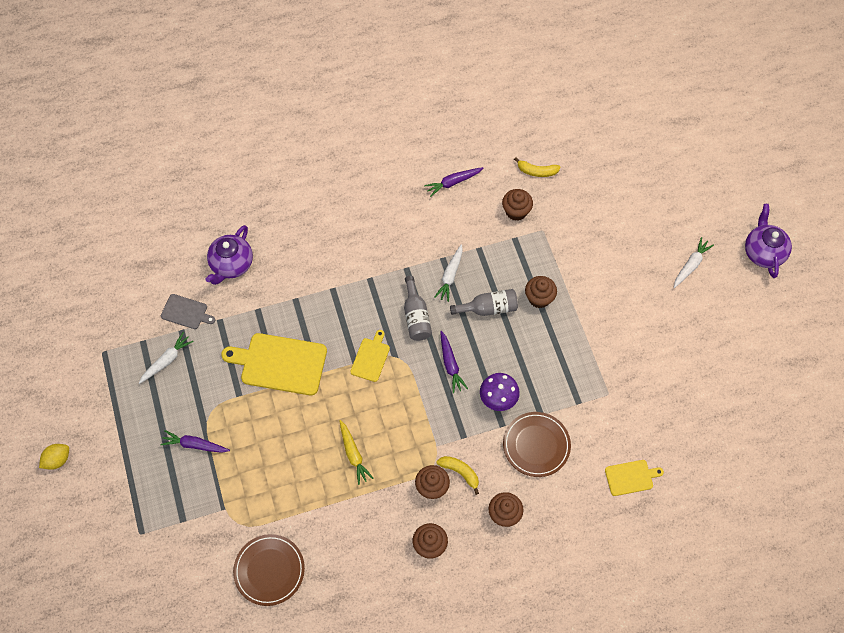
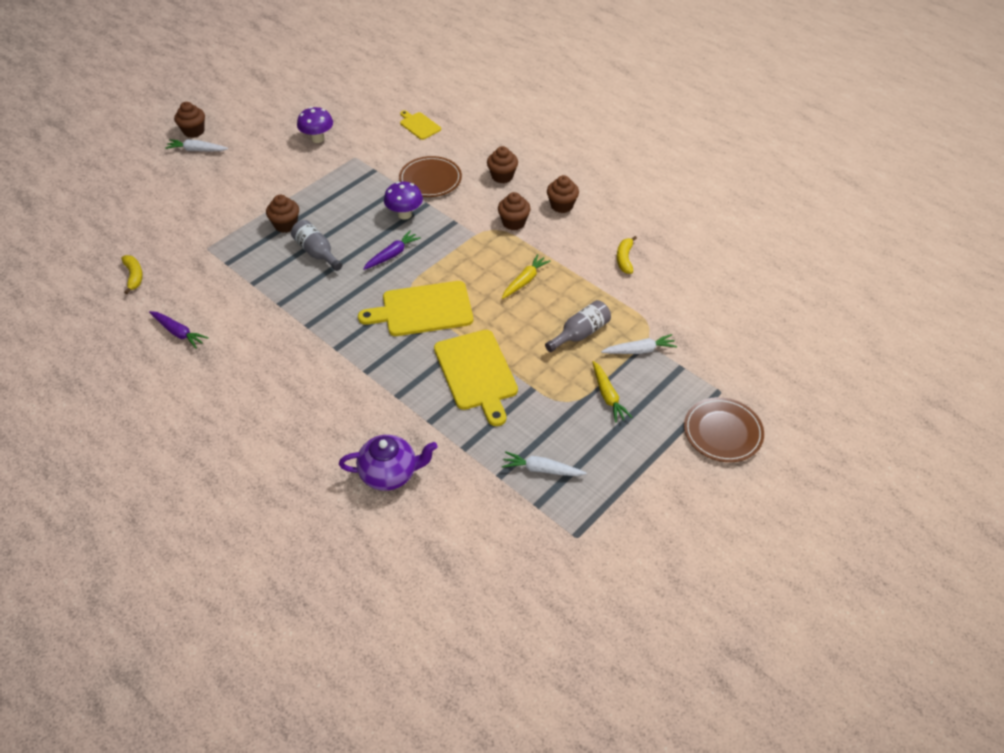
camera: 120 degrees left, 15 degrees down
(57, 460) = (718, 503): yellow lemon -> none
(186, 312) = (475, 484): grey cutting board -> none
(195, 445) = (608, 396): purple carrot -> yellow carrot
(269, 570) = (667, 288): brown plate -> brown plate (722, 432)
(370, 358) = (423, 310): yellow cutting board -> yellow cutting board, size x1.88
(416, 316) = (357, 297): grey bottle -> grey bottle (580, 333)
(450, 276) = (296, 291): white carrot -> white carrot (639, 350)
(460, 472) = (488, 212): yellow banana -> yellow banana (624, 259)
(516, 211) = (193, 273): brown cupcake -> brown cupcake (194, 131)
(656, 373) = (317, 138): none -> purple mushroom
(763, 252) = (161, 117): purple teapot -> none

